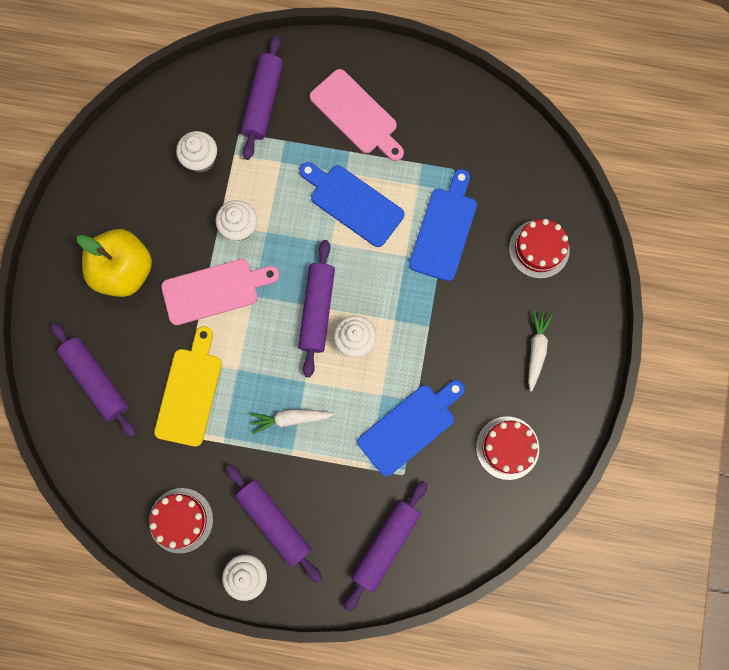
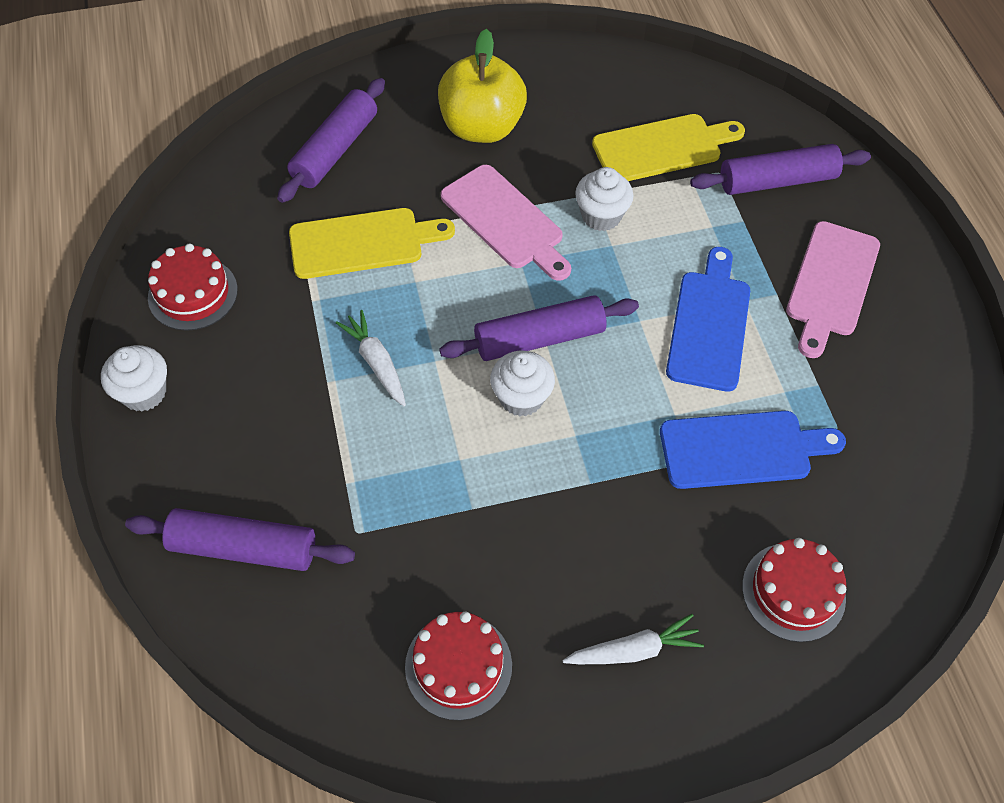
camera: 65 degrees right, 20 degrees down
(201, 159) = (662, 148): white cupcake -> yellow cutting board
(274, 522) = (226, 396): purple rolling pin -> none
(410, 426) = (430, 514): blue cutting board -> none

